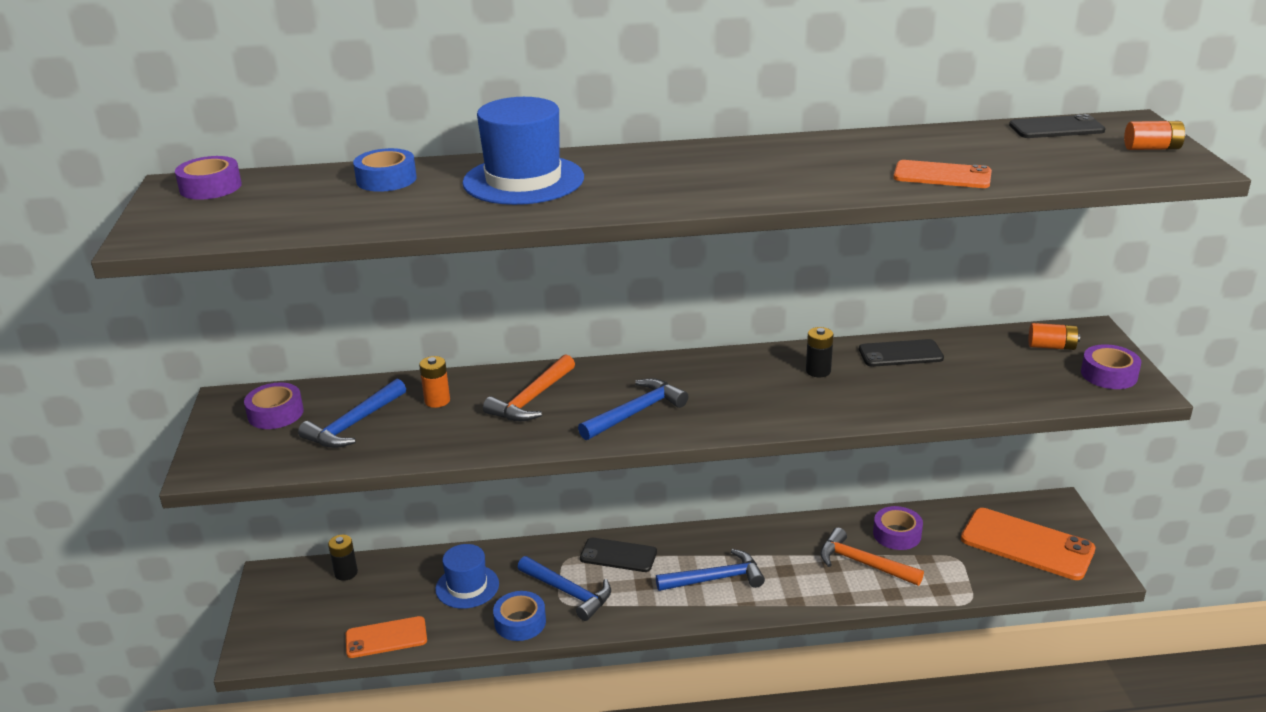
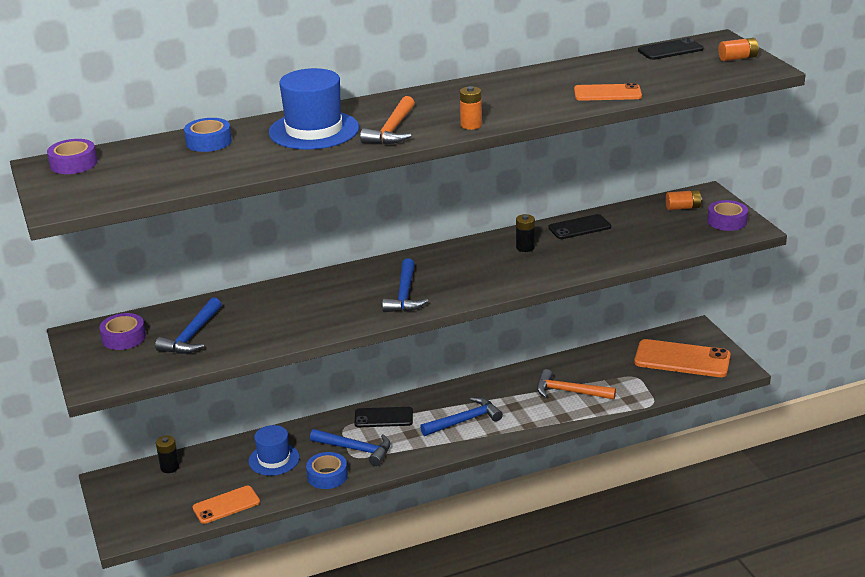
camera: 15 degrees left, 0 degrees up
(437, 401) = (248, 309): orange battery -> orange battery (471, 125)
(532, 399) = (321, 298): orange hammer -> orange hammer (392, 130)
(636, 412) = (404, 295): blue hammer -> blue hammer turned 150 degrees clockwise
(897, 534) = (587, 368): purple tape -> none

